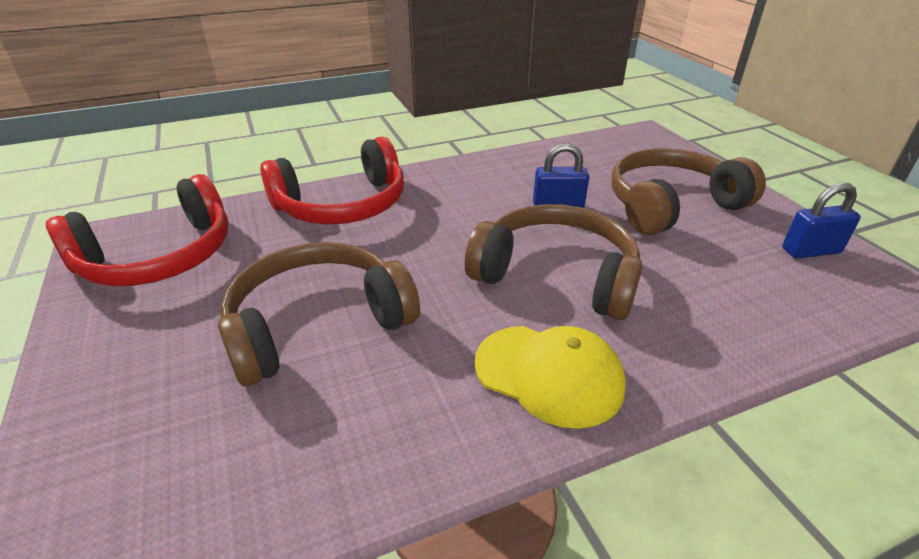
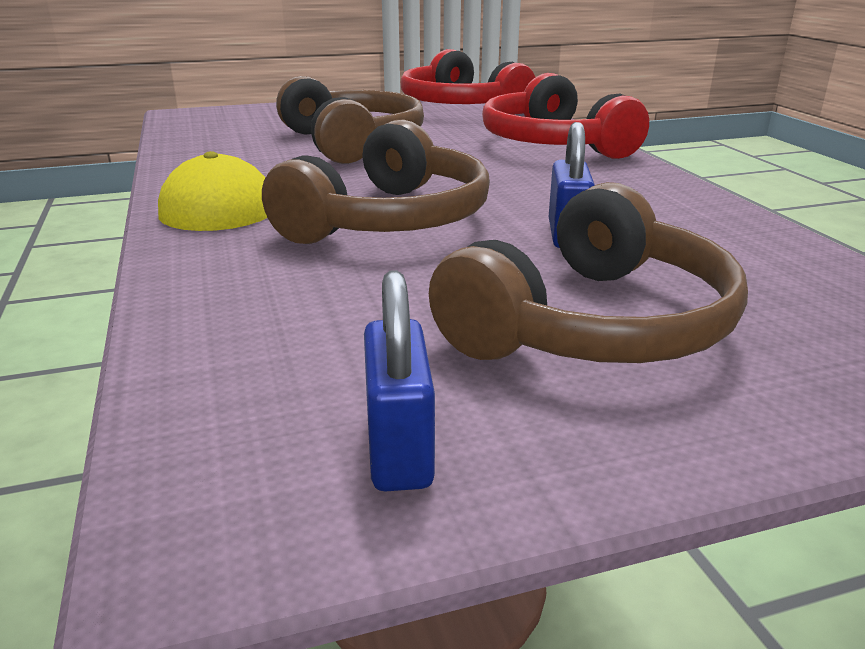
camera: 95 degrees right, 10 degrees down
(671, 205) = (593, 324): brown headphones -> brown headphones turned 60 degrees clockwise

